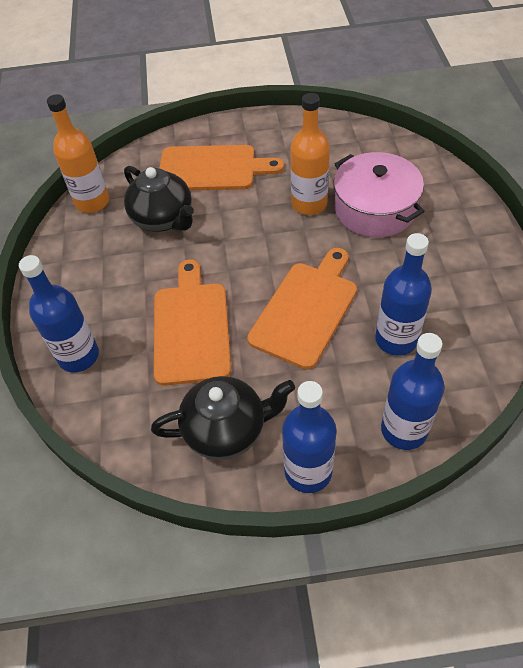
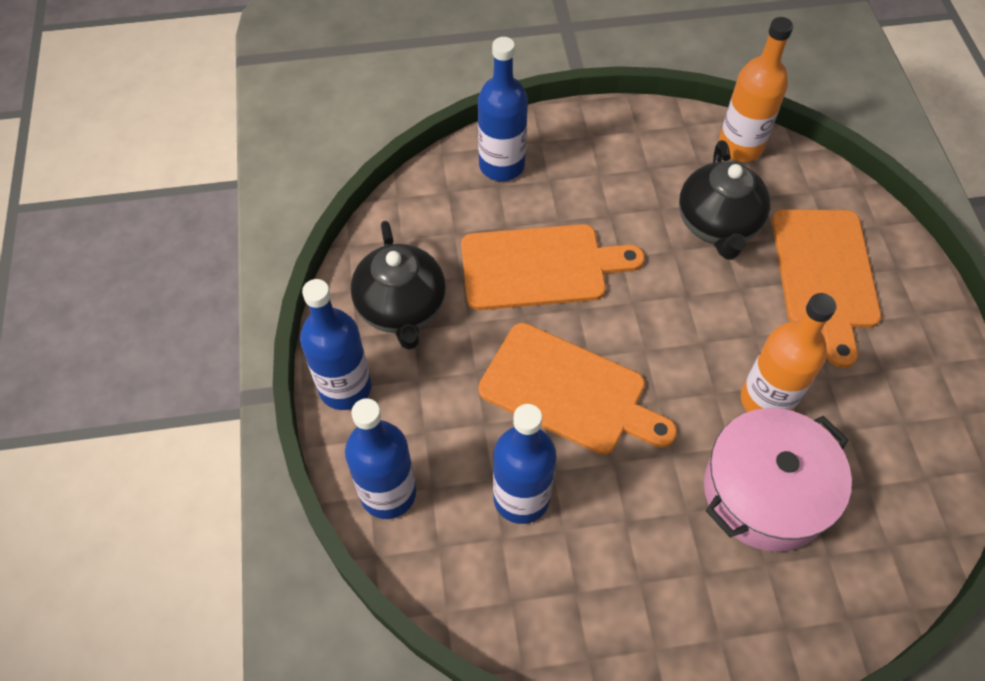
camera: 85 degrees right, 5 degrees up
(163, 219) = (717, 225): black teapot -> black teapot turned 45 degrees counterclockwise

